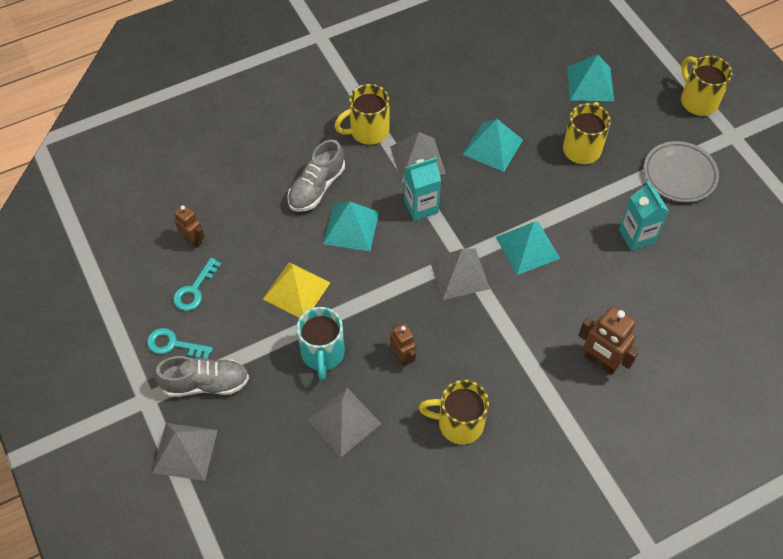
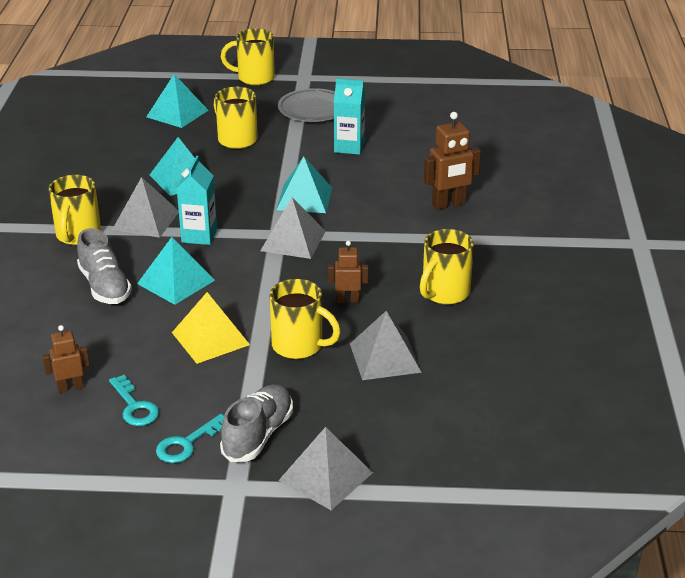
camera: 60 degrees left, 25 degrees down
(323, 354) = (299, 346): turquoise mug -> yellow mug

